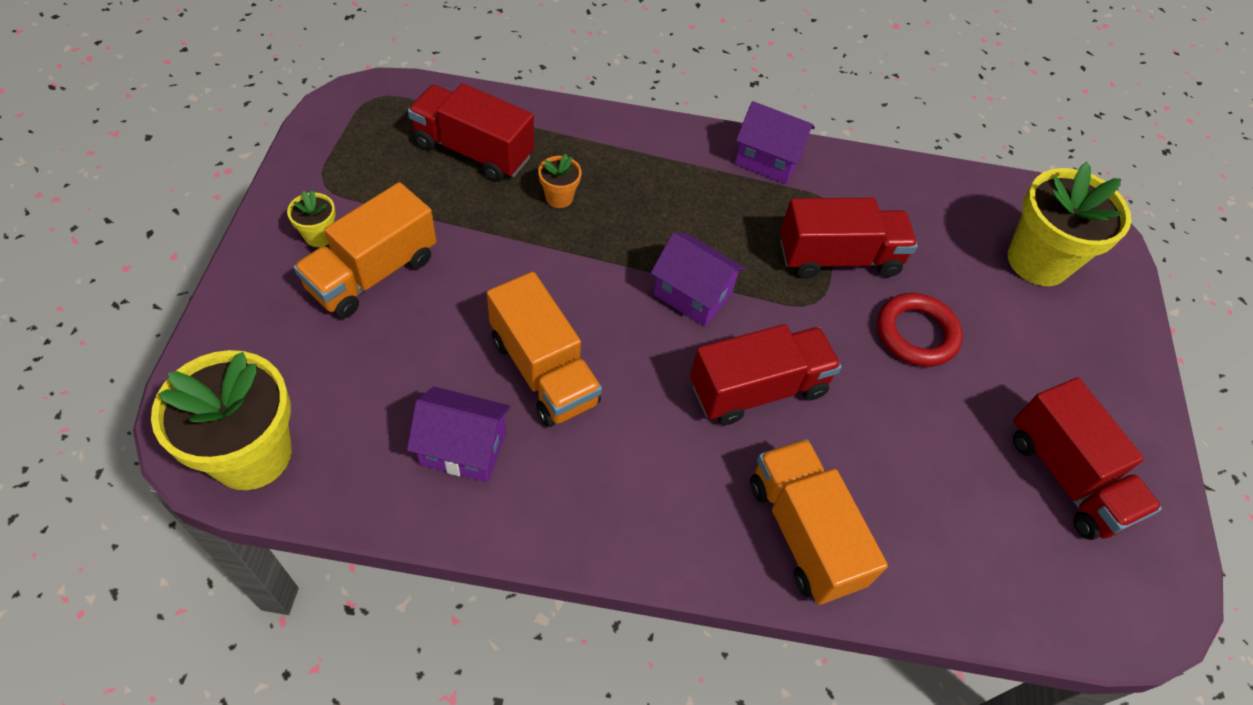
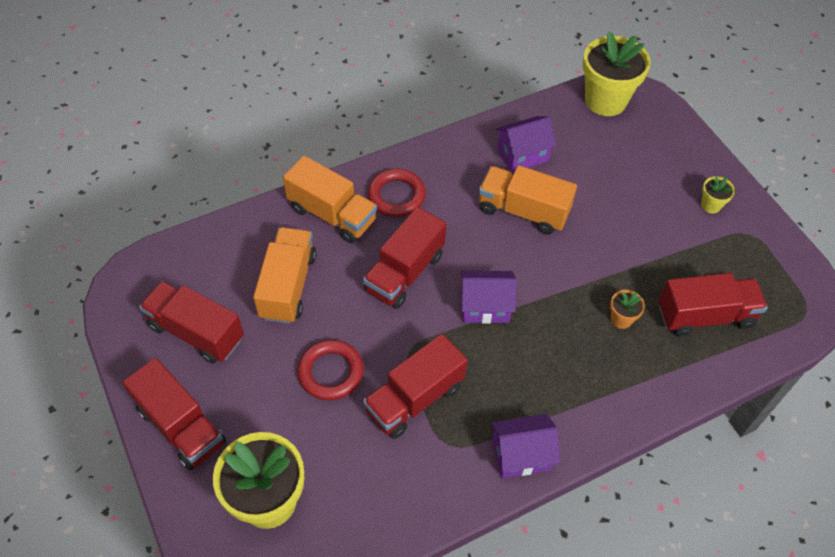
camera: 150 degrees right, 0 degrees up
(373, 273) = (660, 204): orange truck -> orange truck (288, 286)
(692, 502) = (396, 196): none -> red ring
(1114, 378) = (181, 426): none -> red truck

